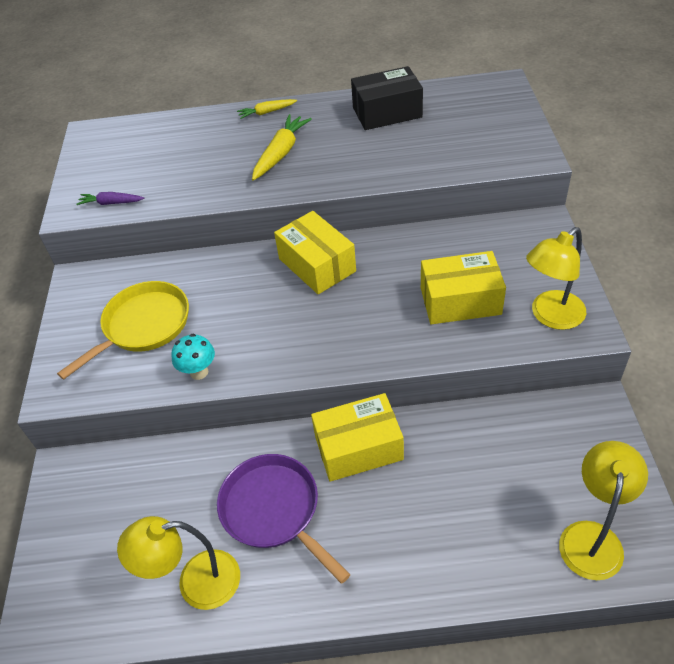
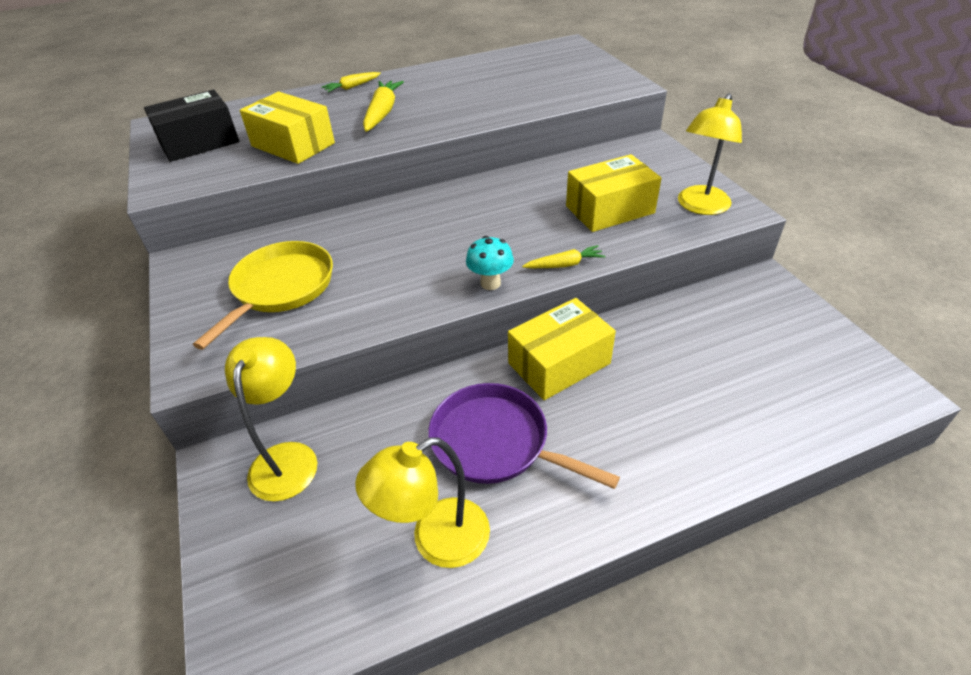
camera: 20 degrees left, 5 degrees down
(111, 203) = (209, 174): purple carrot -> none
(199, 372) = (365, 316): turquoise mushroom -> turquoise mushroom (490, 283)
(317, 265) = (452, 206): yellow box -> yellow box (293, 145)
(387, 112) = (473, 73): black box -> black box (199, 142)
(388, 356) = (564, 265): none -> yellow carrot
(592, 537) = (827, 387): yellow lamp -> yellow lamp (287, 458)

